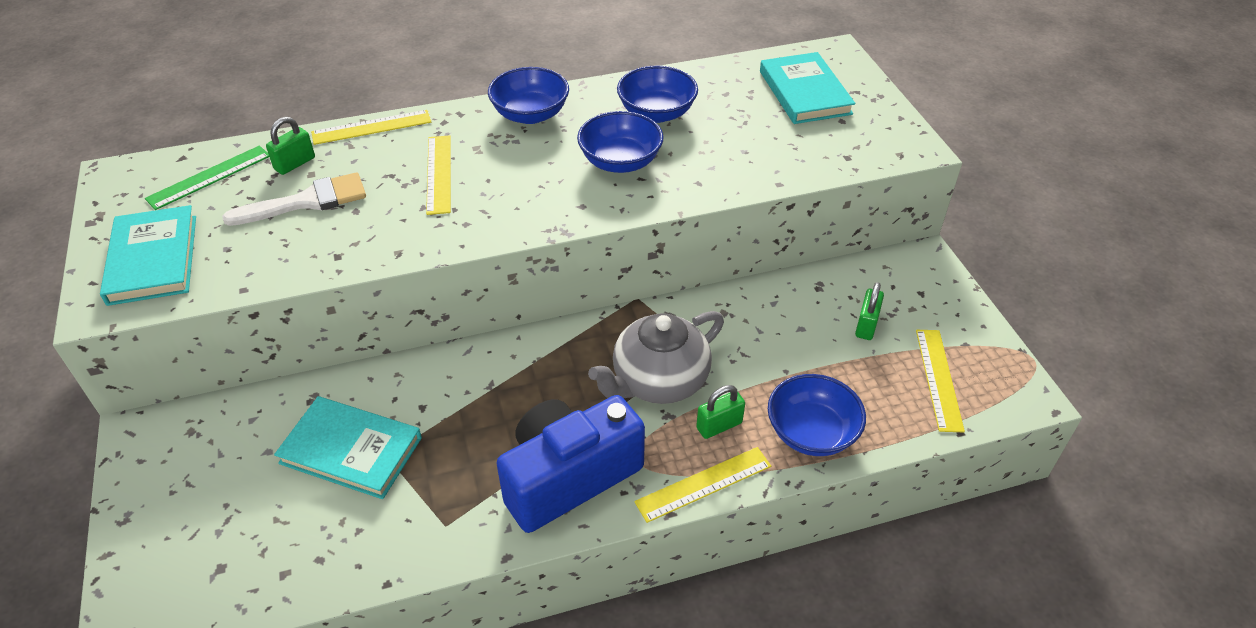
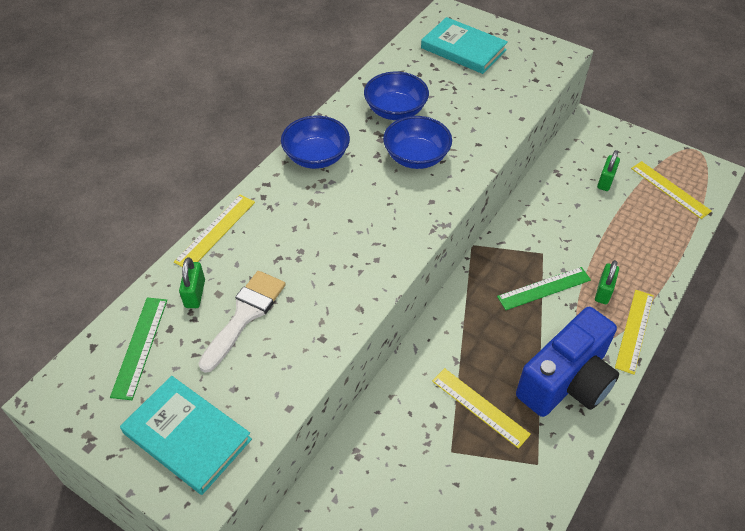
camera: 40 degrees left, 5 degrees up
(351, 450) = (426, 466): turquoise book -> none
(439, 174) = (312, 236): yellow ruler -> yellow ruler (480, 407)
(569, 477) = (566, 381): blue camera -> blue camera turned 150 degrees counterclockwise
(658, 381) = (544, 288): grey teapot -> green ruler
(811, 432) = (649, 262): blue bowl -> none
(866, 325) = (605, 181): green padlock -> green padlock turned 45 degrees clockwise

